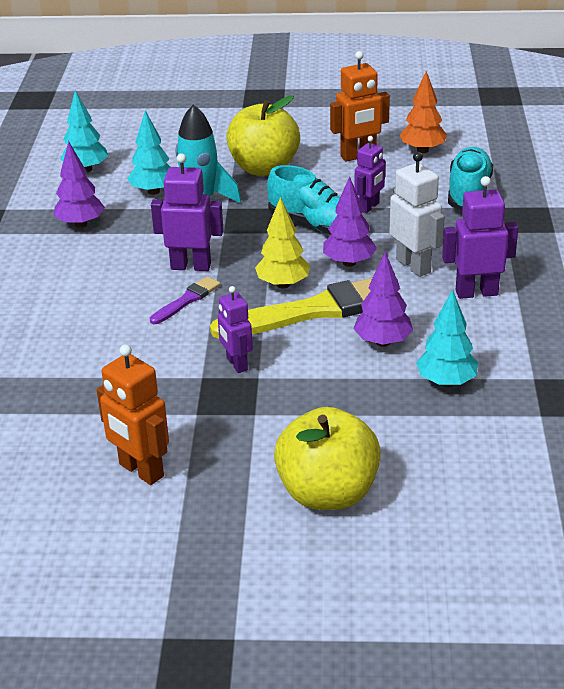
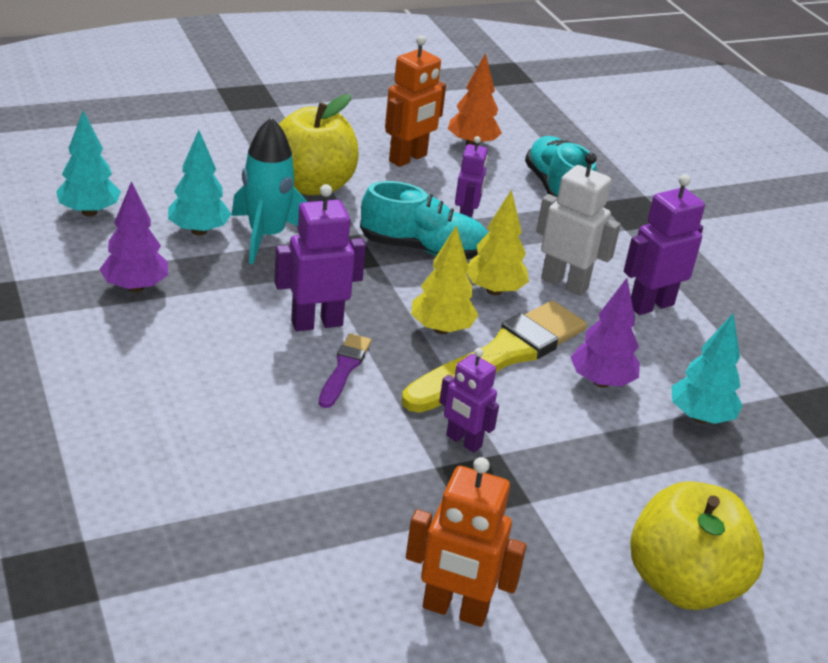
camera: 30 degrees left, 0 degrees up
(349, 263) = (494, 290): purple tree -> yellow tree

